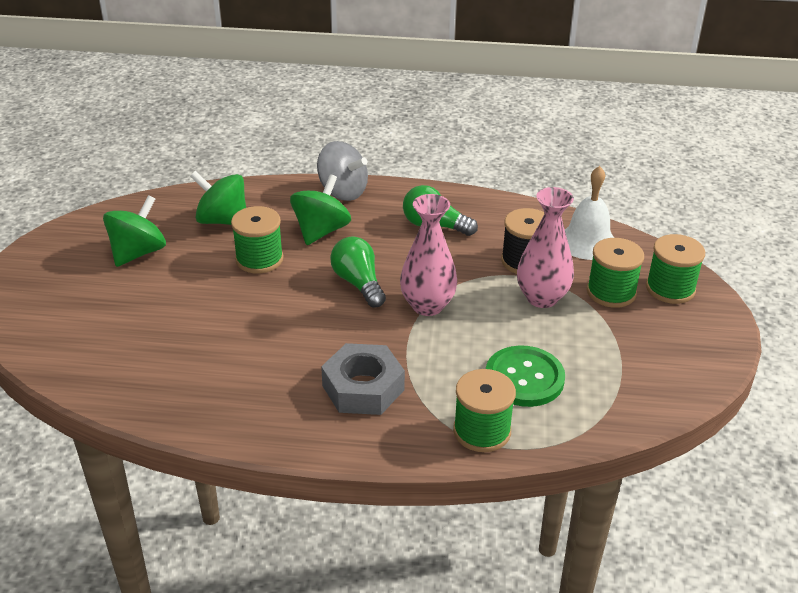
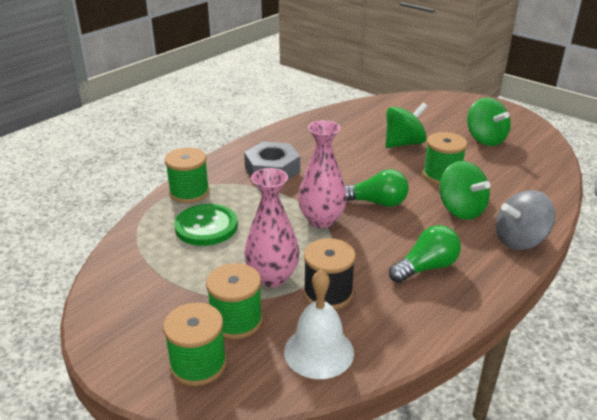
camera: 125 degrees right, 5 degrees down
(223, 220) = (507, 175): green spinning top -> green spinning top (404, 143)

